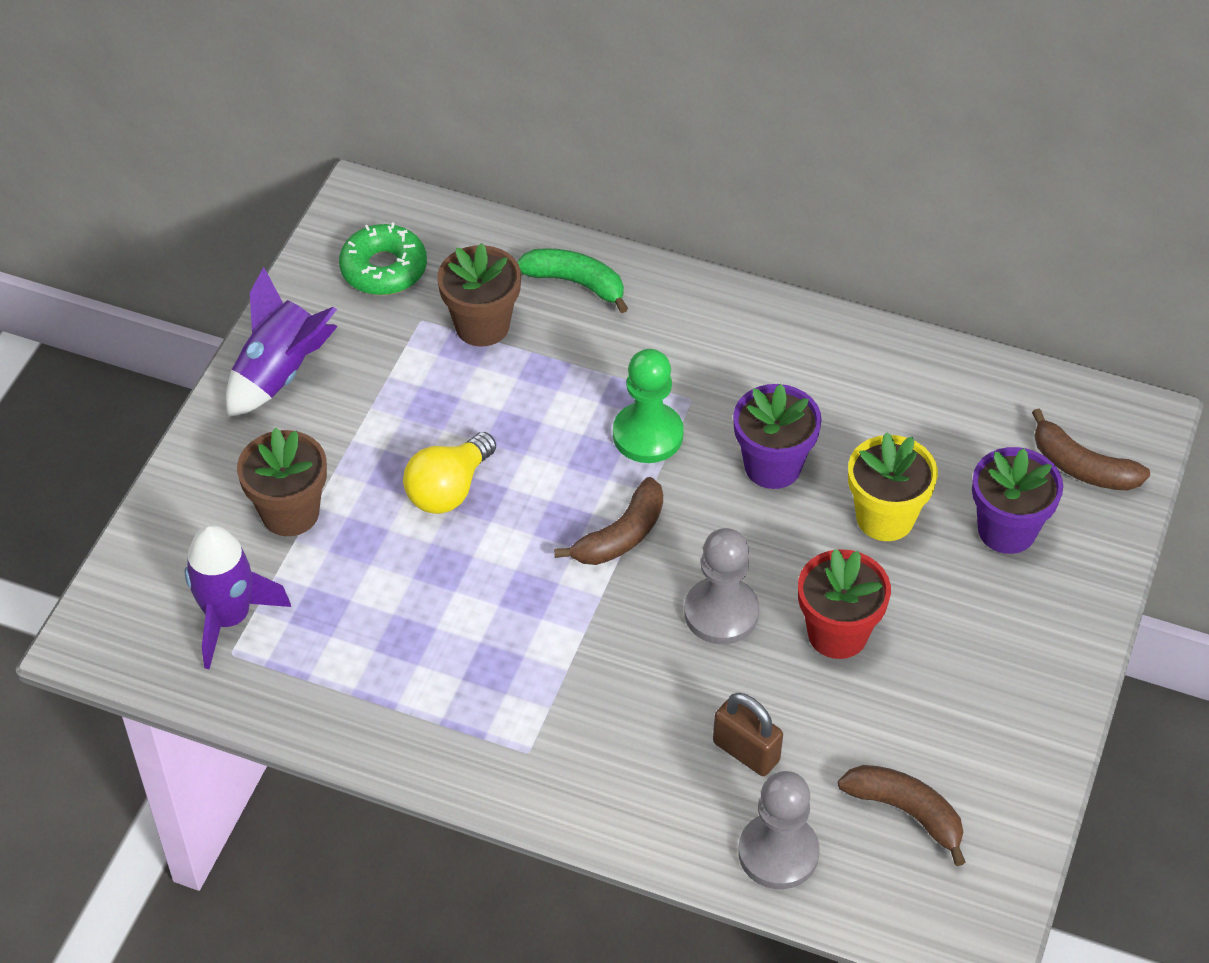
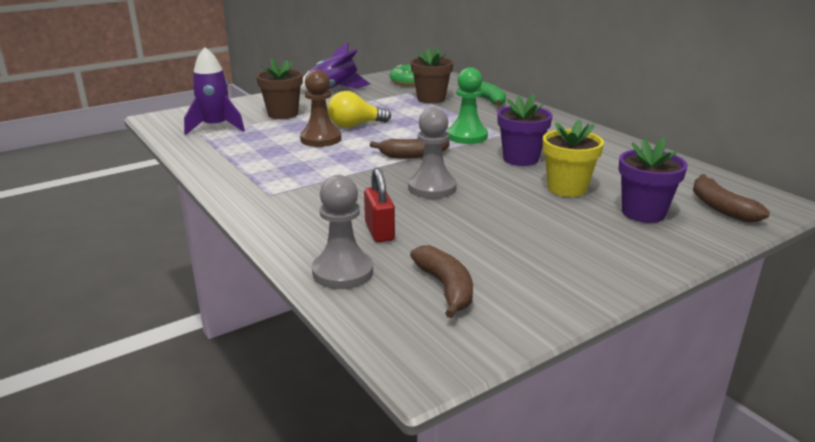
camera: 35 degrees right, 25 degrees down
(440, 562) = (321, 139): none -> brown pawn
(746, 751) = (379, 232): brown padlock -> red padlock
(837, 633) = (489, 213): red flower pot -> none

